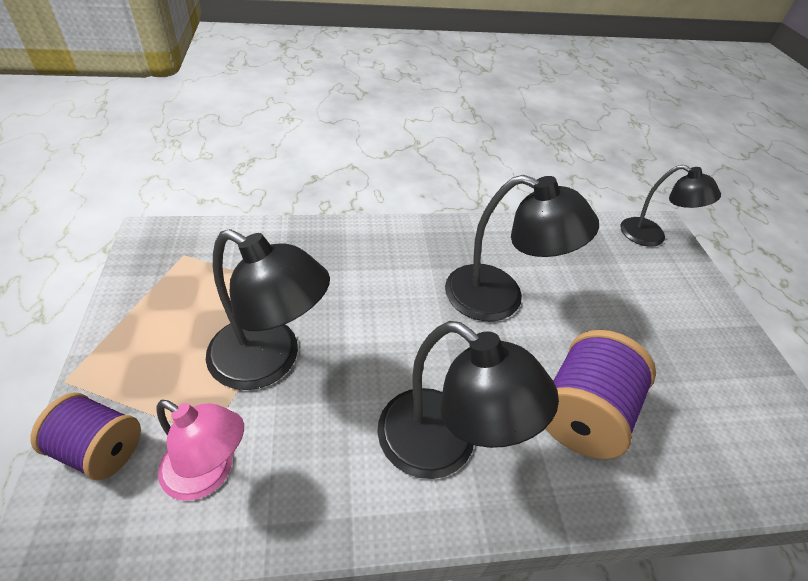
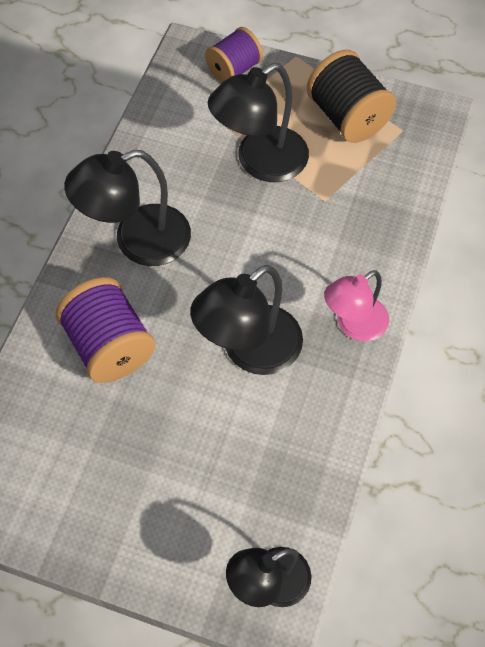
camera: 120 degrees right, 15 degrees up
(174, 301) = (347, 117): none -> black spool
(209, 473) = (190, 115): pink lamp -> pink lamp (353, 325)

